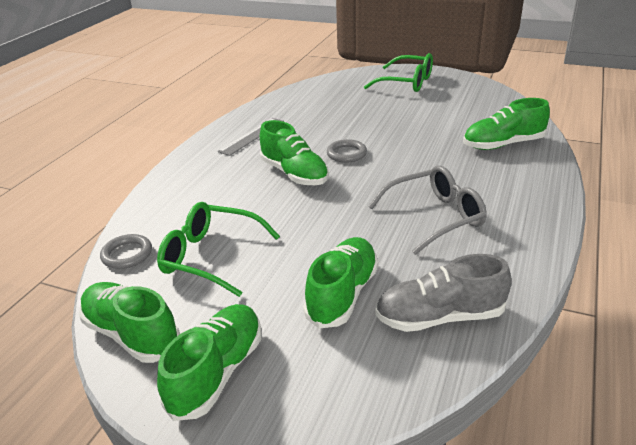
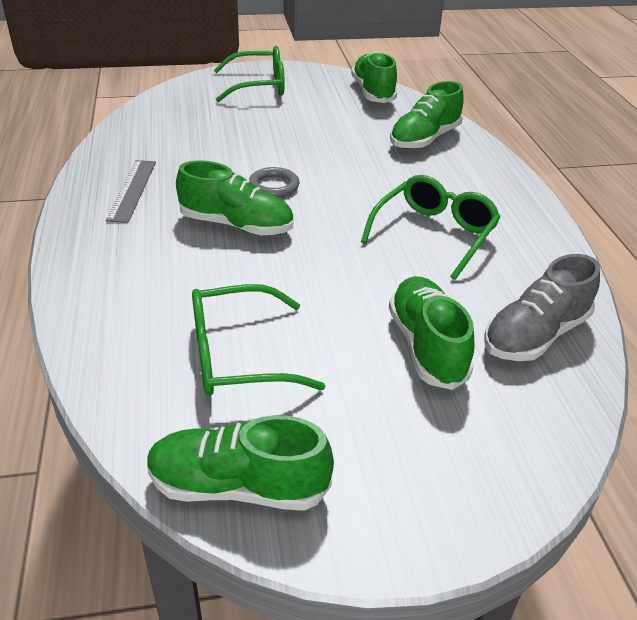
camera: 35 degrees left, 5 degrees up
(127, 254) = (121, 391): grey ring -> none
(217, 372) = (385, 483): green shoe -> green shoe (373, 92)
(435, 217) = (434, 234): grey glasses -> green glasses

